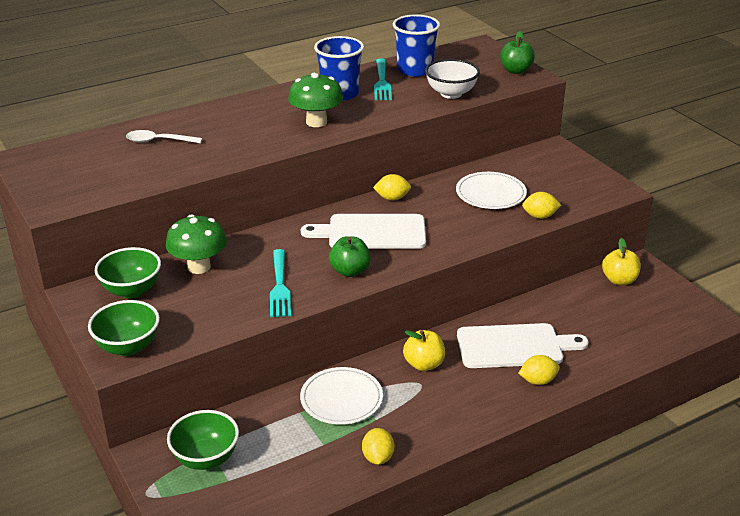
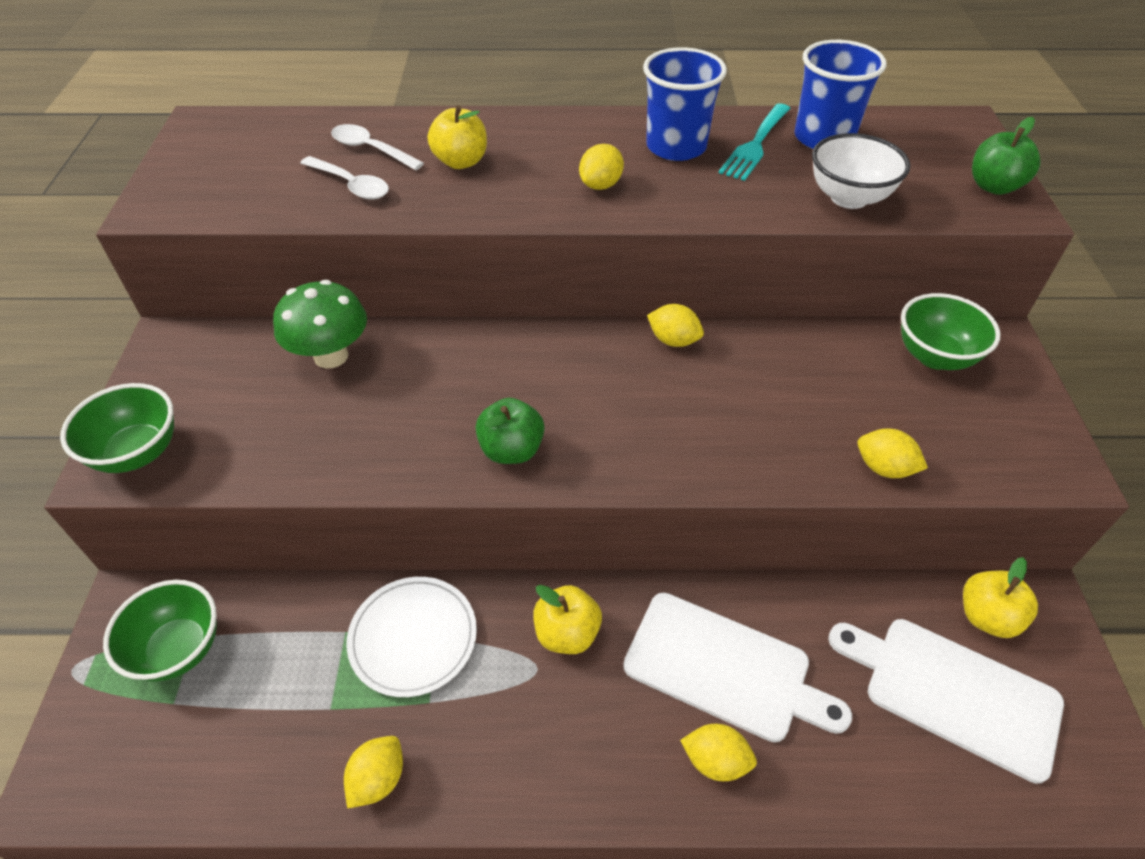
camera: 30 degrees right, 15 degrees up
(132, 290) = (225, 360): green bowl -> green bowl (934, 356)
(168, 161) = (351, 185): none -> white spoon
(222, 132) = (461, 162): none -> yellow apple
(280, 286) = (398, 435): turquoise fork -> none
(316, 122) = (601, 185): green mushroom -> yellow lemon
(372, 232) = (597, 391): white cutting board -> white cutting board (953, 692)
(490, 193) = (831, 390): white plate -> none

